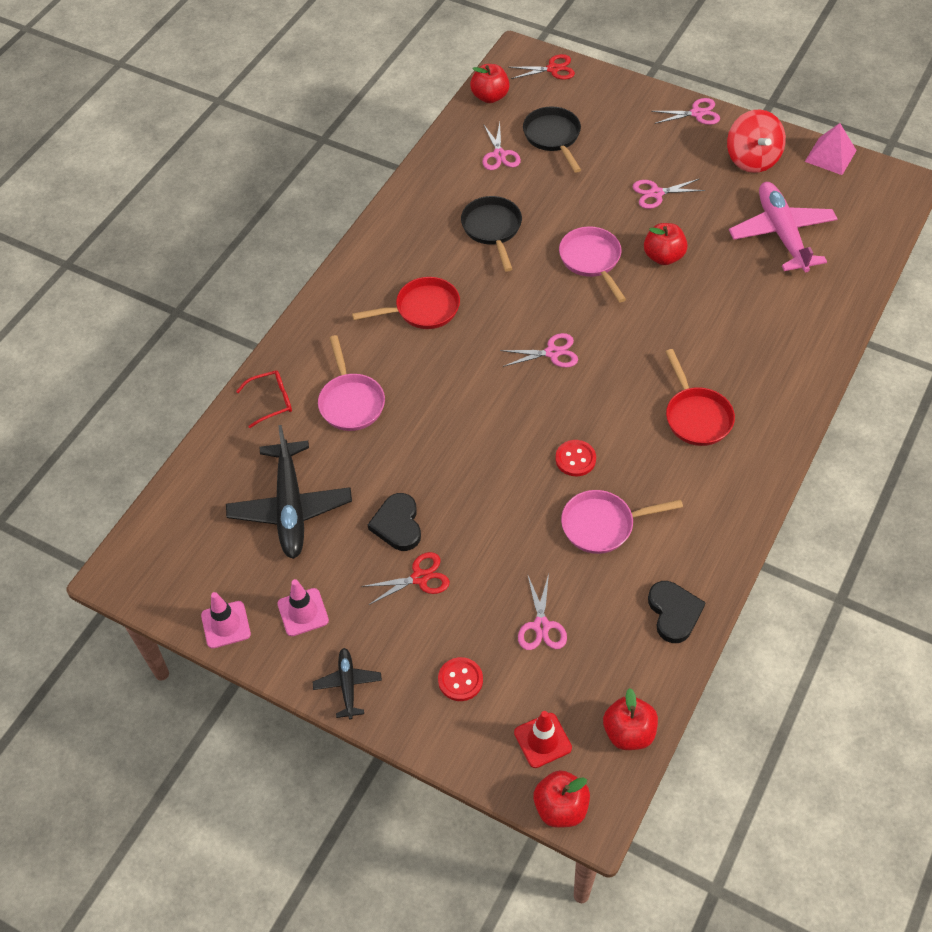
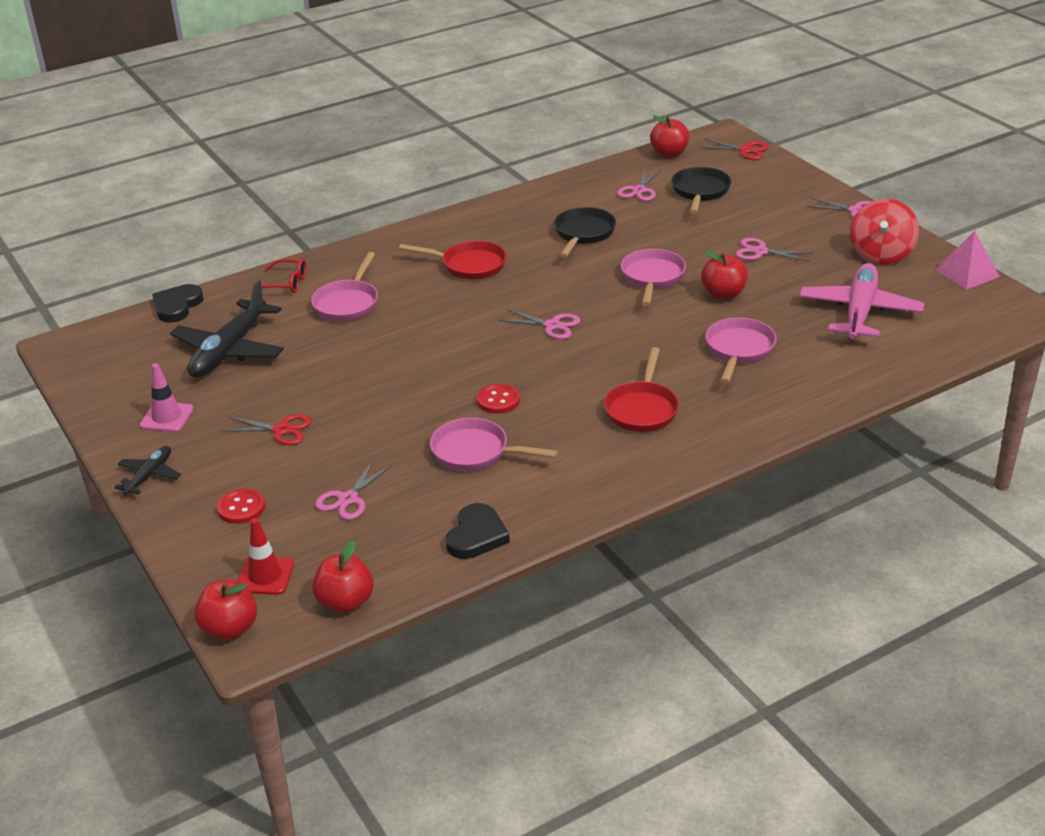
camera: 30 degrees right, 20 degrees down
(226, 625) = (102, 403): pink traffic cone -> none
(397, 524) = (301, 390): black heart -> black heart (177, 306)
(722, 317) = (739, 350): none -> pink pan

